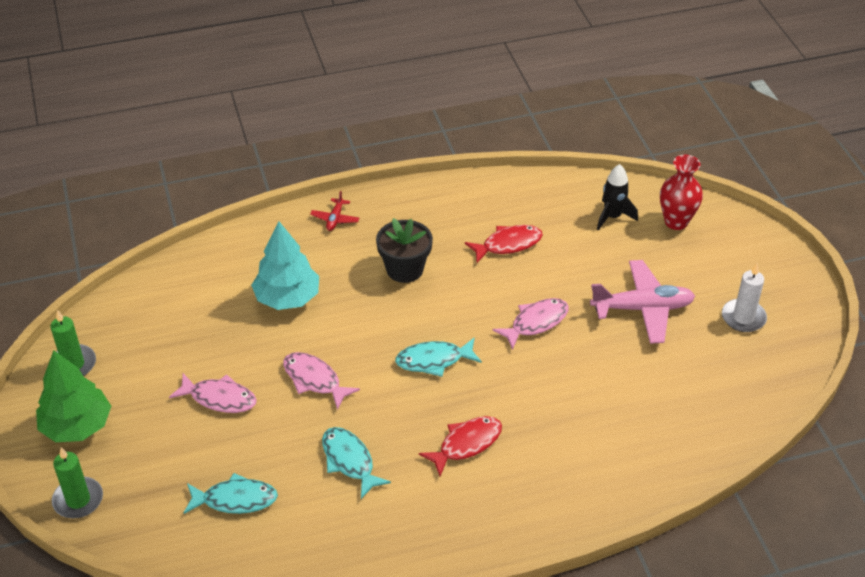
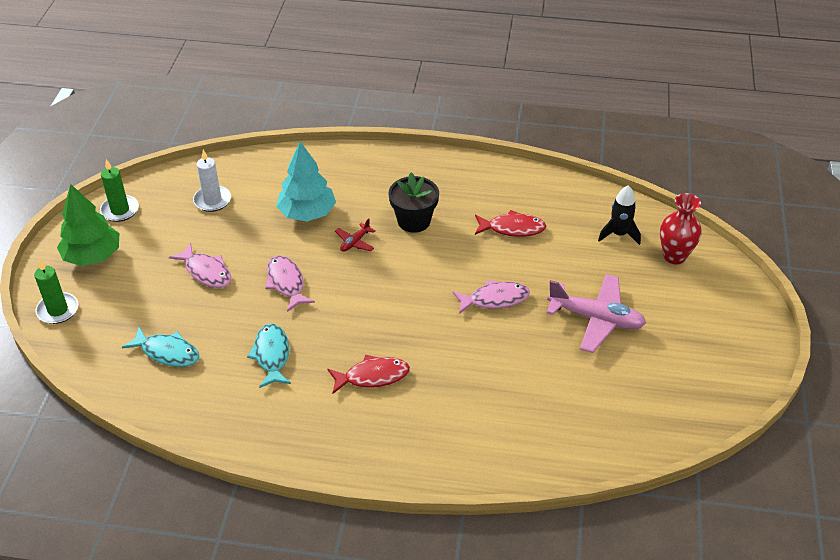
camera: 25 degrees right, 0 degrees up
(335, 219) = (384, 164): red plane -> red plane (355, 242)
(434, 360) = (390, 300): turquoise fish -> none
(743, 318) = (684, 358): white candle -> white candle (212, 200)

